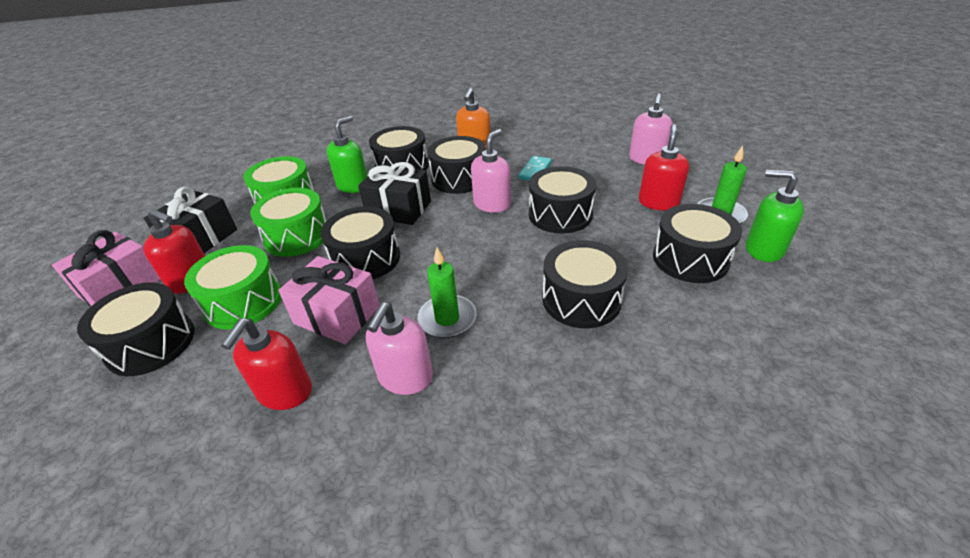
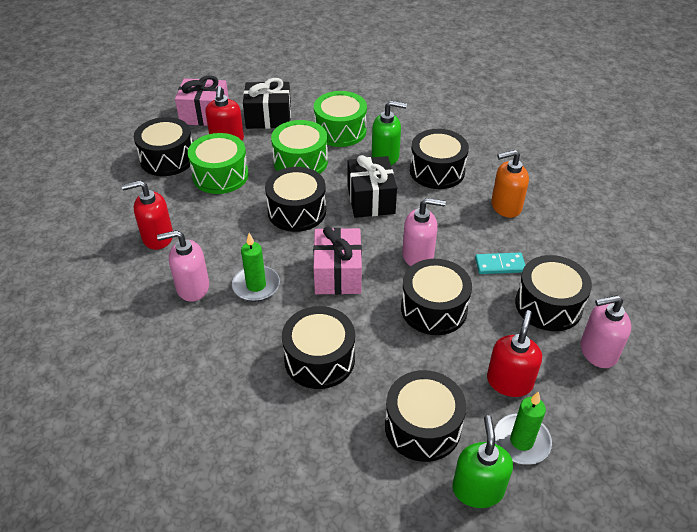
camera: 60 degrees right, 5 degrees up
(337, 315) = (231, 226): pink gift -> pink gift (337, 274)
(459, 178) = (445, 216): black drum -> black drum (548, 305)
(658, 202) = (509, 381): red soap dispenser -> red soap dispenser turned 60 degrees counterclockwise

